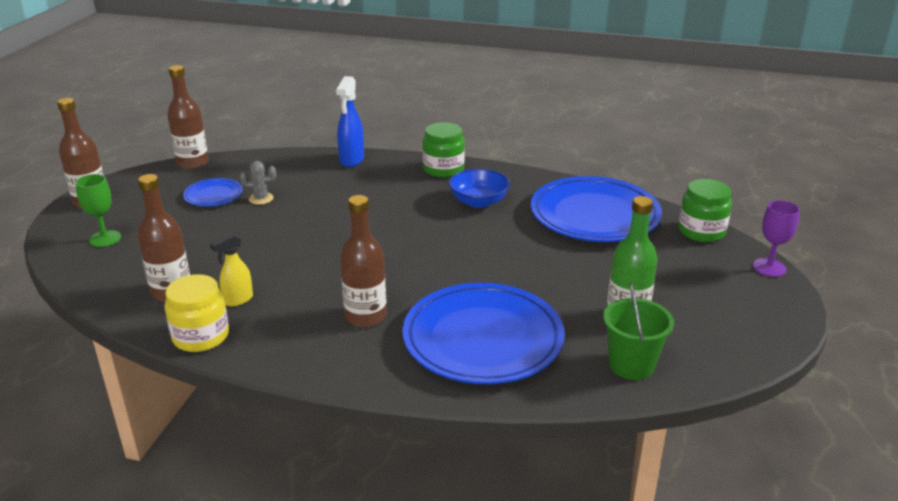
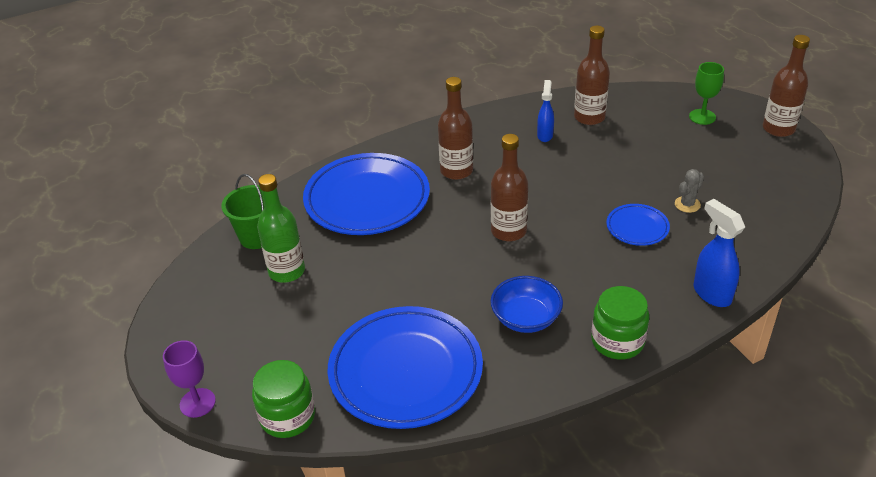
camera: 140 degrees right, 10 degrees up
(193, 163) = (812, 200): brown bottle -> brown bottle (508, 231)
(201, 336) = (524, 110): yellow jar -> none
(213, 195) = (723, 184): blue plate -> blue plate (637, 227)
(238, 300) = (545, 135): yellow spray bottle -> blue spray bottle

